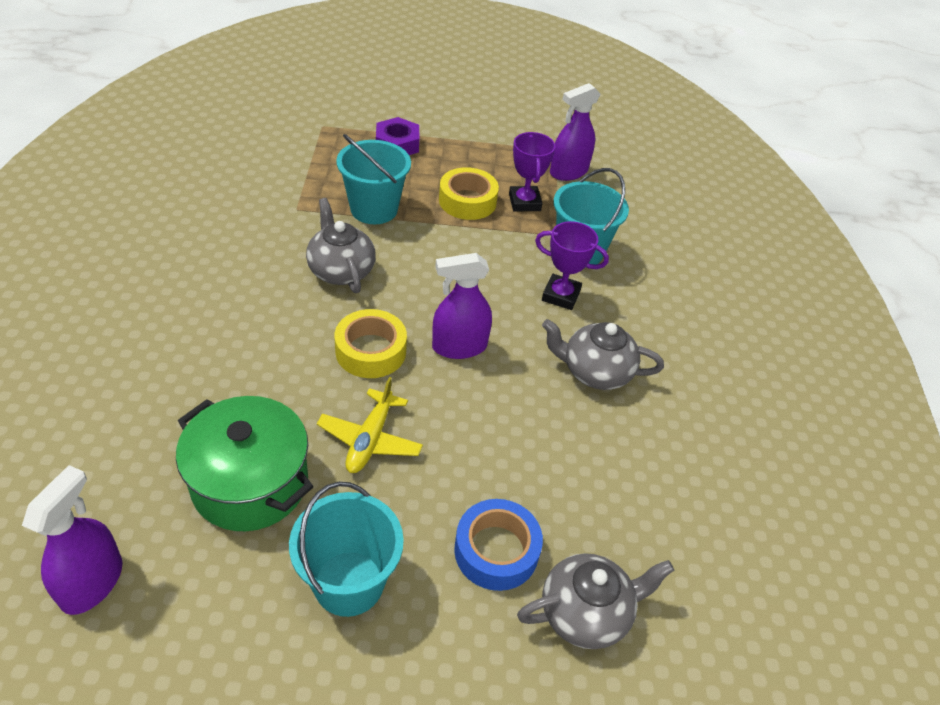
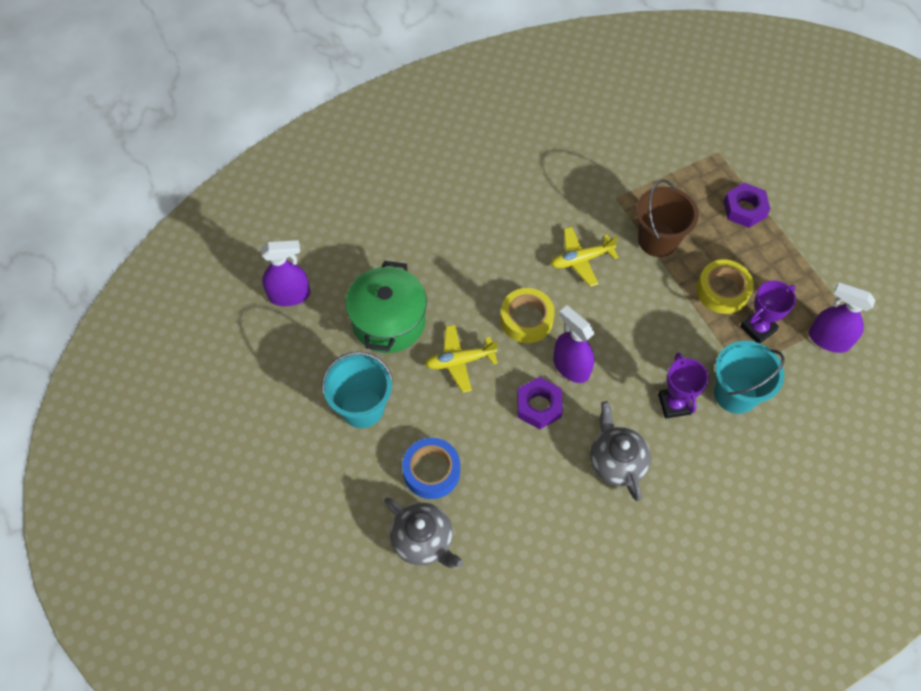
camera: 65 degrees right, 15 degrees up
(341, 270) = (581, 260): grey teapot -> yellow plane
(374, 209) = (657, 240): turquoise bucket -> brown bucket
(485, 399) = (539, 406): none -> purple nut

